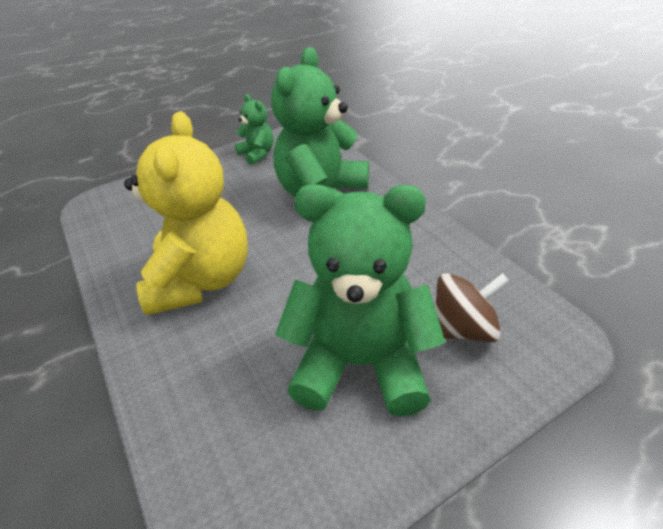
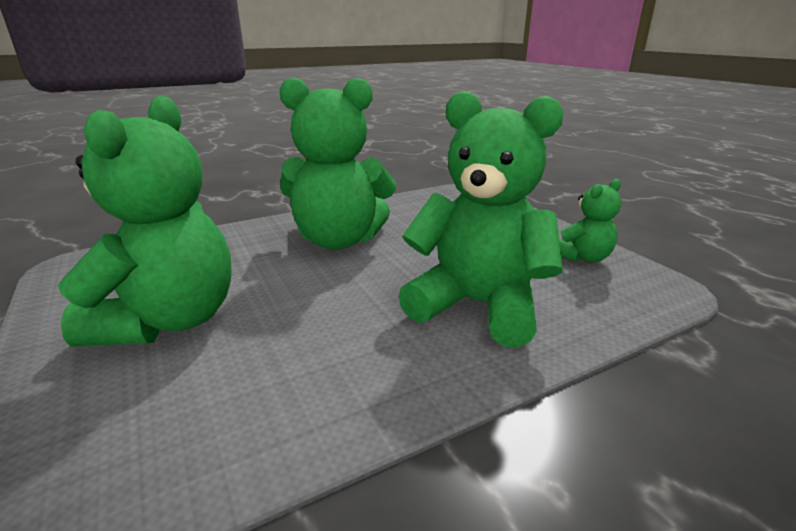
camera: 90 degrees right, 15 degrees down
(202, 280) = (338, 240): yellow teddy bear -> green teddy bear
(463, 328) = (149, 407): brown spinning top -> none

